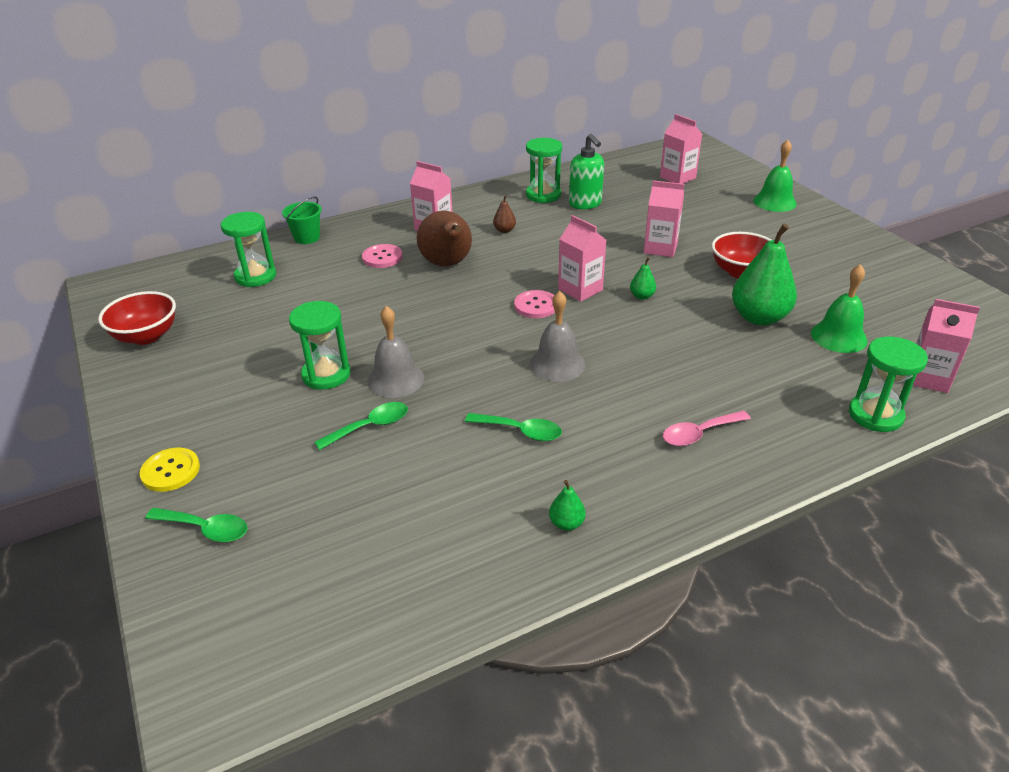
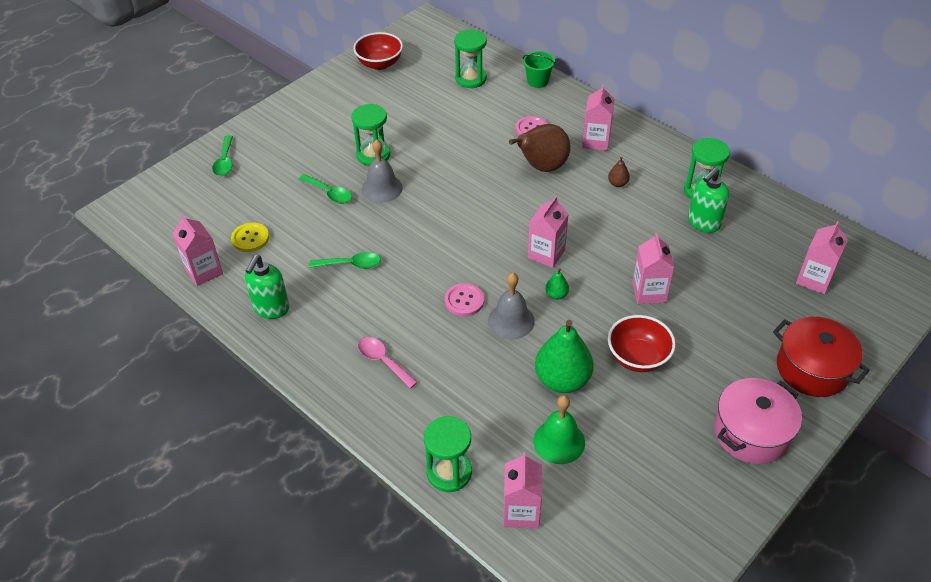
camera: 70 degrees right, 10 degrees up
(170, 471) = (264, 129): yellow button -> yellow button (250, 238)
(449, 593) = (204, 271): none -> pink carton
(520, 431) = (350, 264): green spoon -> green spoon turned 90 degrees counterclockwise
(536, 306) = (508, 233): pink button -> pink button (464, 300)
(557, 364) = (435, 265): grey bell -> grey bell (511, 321)
(566, 523) = (271, 308): green pear -> green soap dispenser
(774, 202) = (812, 369): green bell -> red pot
(838, 241) = (751, 433): none -> pink pot

